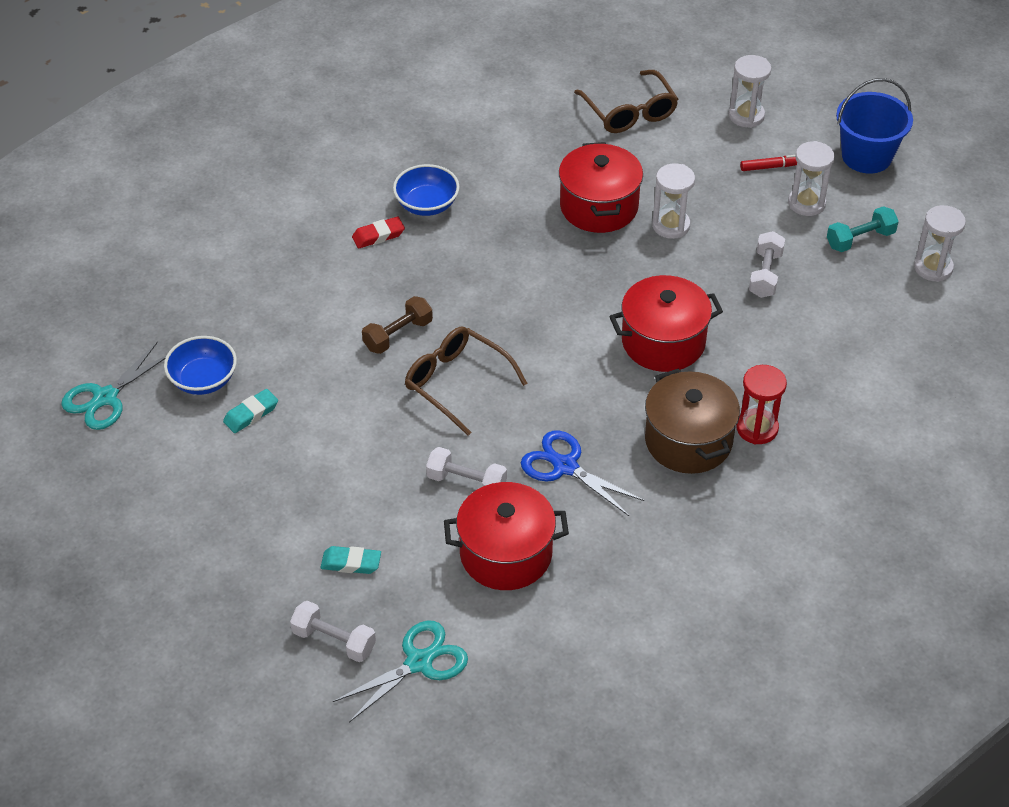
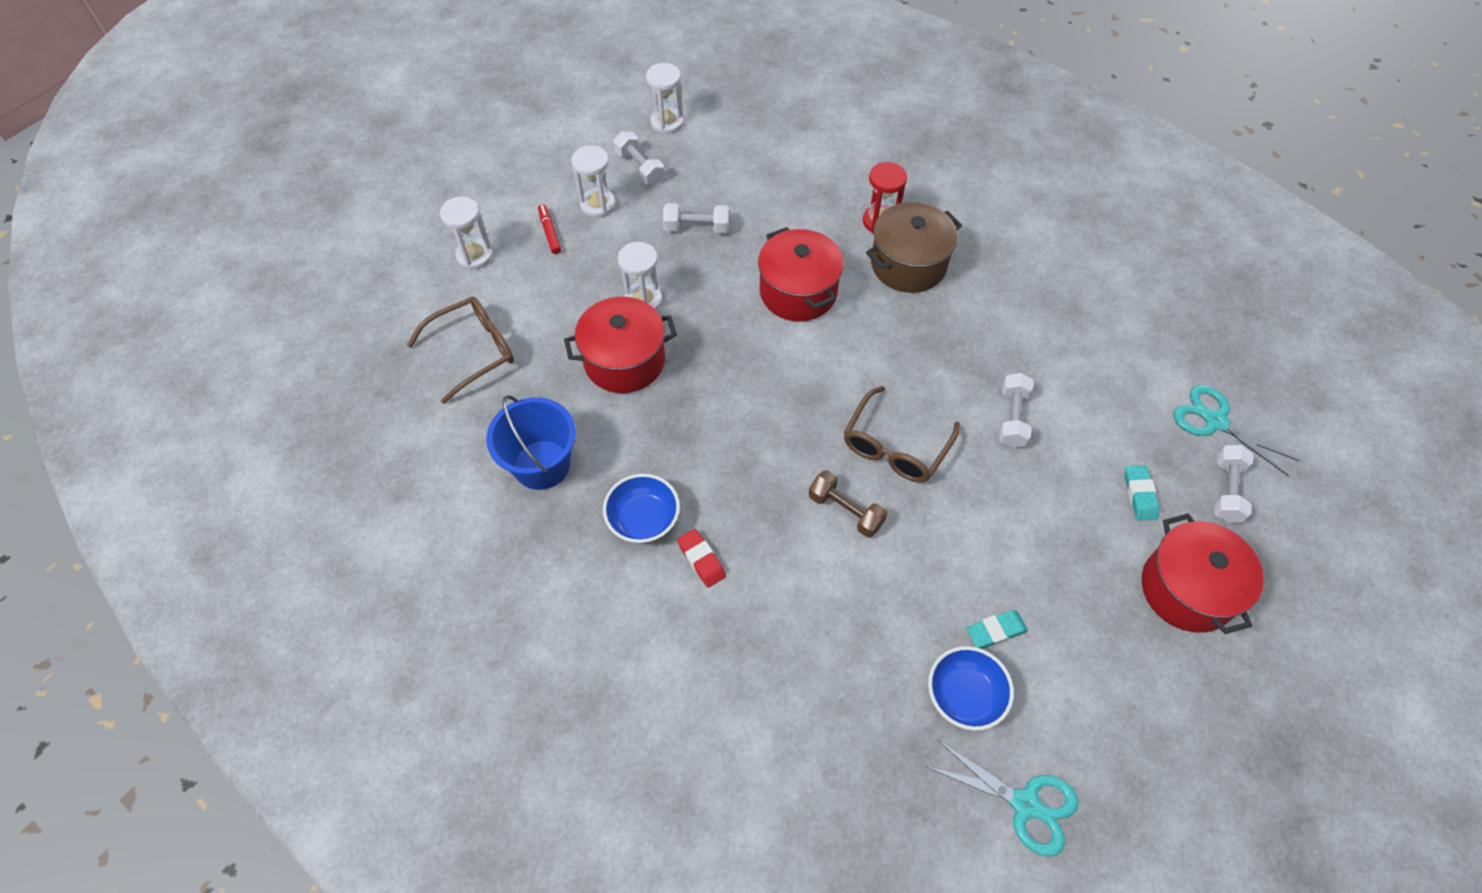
camera: 100 degrees left, 10 degrees up
(251, 414) = (996, 631): turquoise eraser -> turquoise eraser turned 60 degrees counterclockwise
(506, 554) = (1078, 376): red pot -> red pot (1187, 589)
(565, 466) = (967, 346): blue scissors -> none
(860, 239) = (640, 168): turquoise dumbbell -> white dumbbell
(866, 156) = (528, 167): blue bucket -> blue bucket (542, 465)

